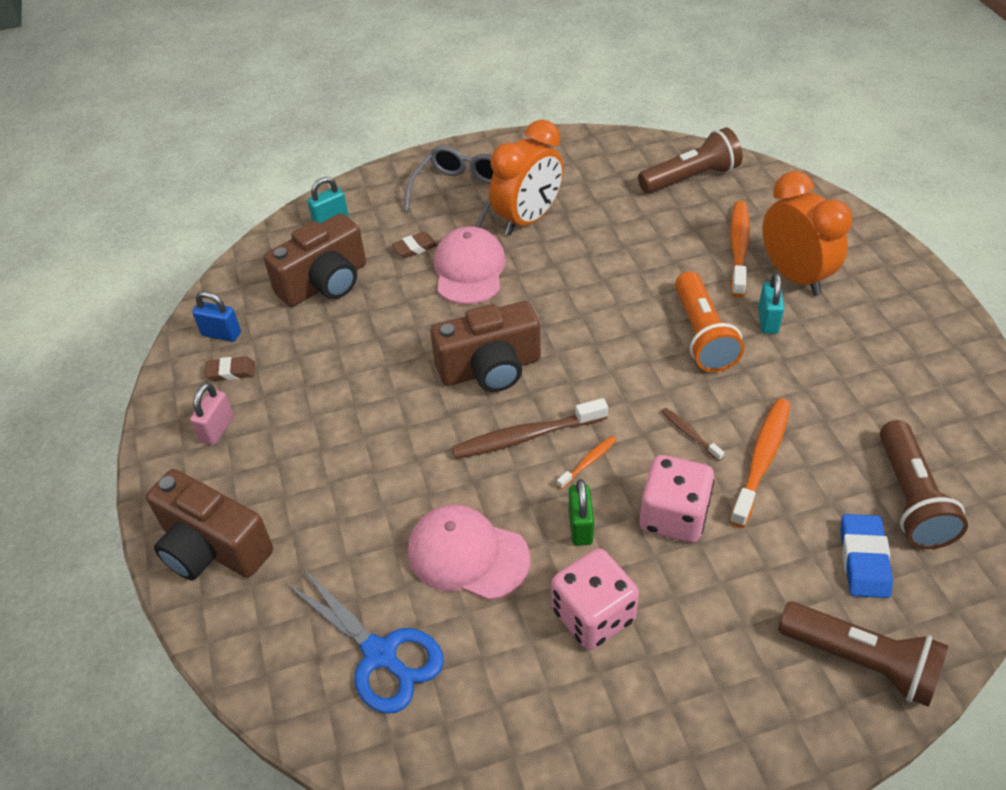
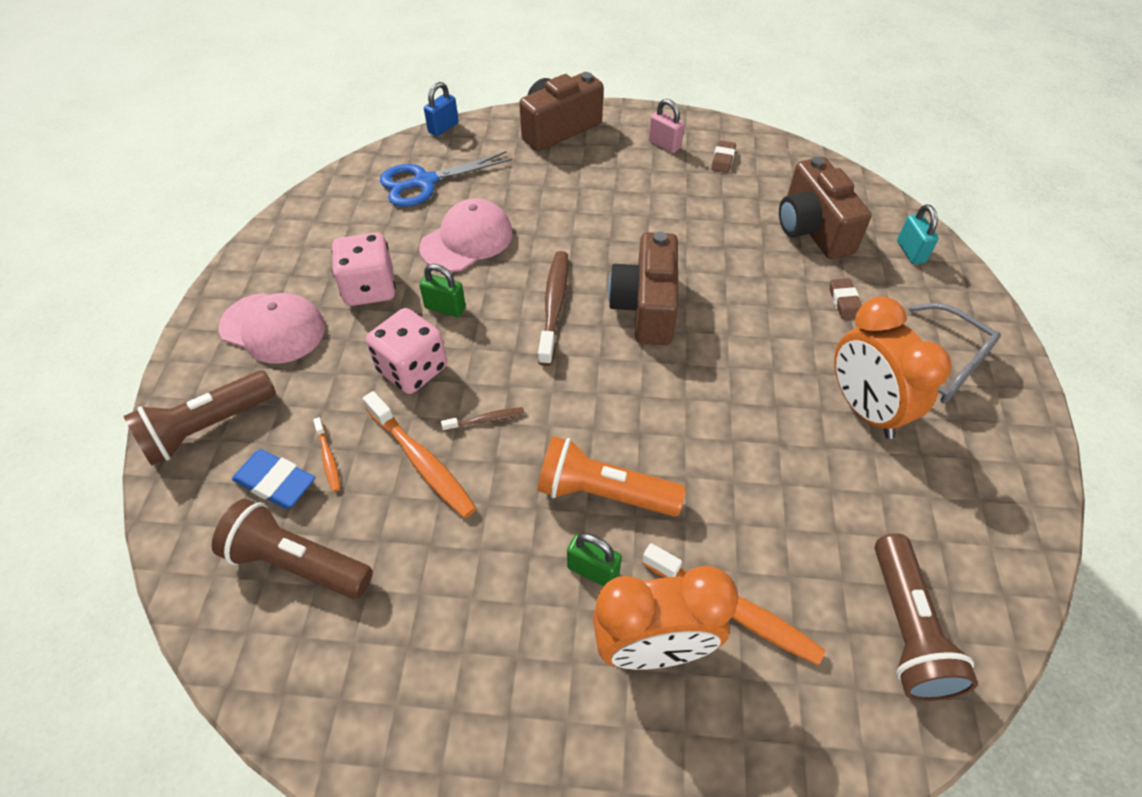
camera: 110 degrees right, 5 degrees up
(221, 334) = (770, 160): blue padlock -> blue padlock (443, 128)
(469, 269) = (793, 333): pink cap -> pink cap (273, 328)
(588, 462) = (502, 336): orange toothbrush -> orange toothbrush (328, 458)
(768, 320) = (593, 571): turquoise padlock -> green padlock

